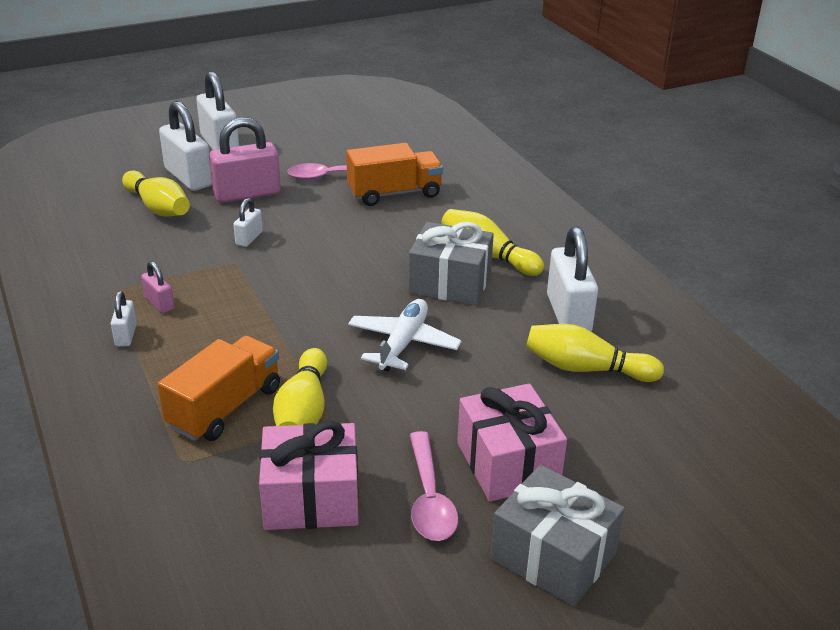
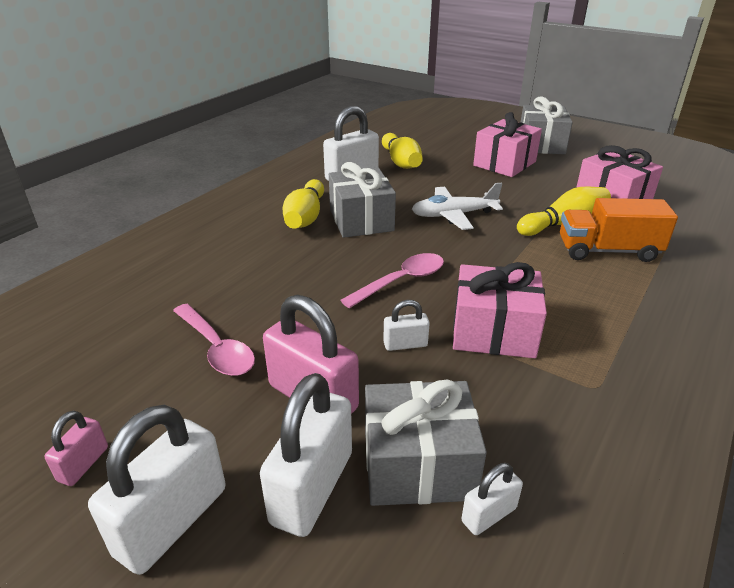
camera: 120 degrees left, 0 degrees up
(126, 335) = (627, 336): white padlock -> white padlock (489, 515)
(158, 207) = (418, 465): yellow bowling pin -> grey gift
(159, 304) = (568, 342): pink padlock -> pink padlock (83, 464)
(213, 278) = (493, 331): none -> pink gift
(394, 193) = (230, 291): orange truck -> none
(429, 498) = (558, 173): pink spoon -> pink spoon (401, 281)

